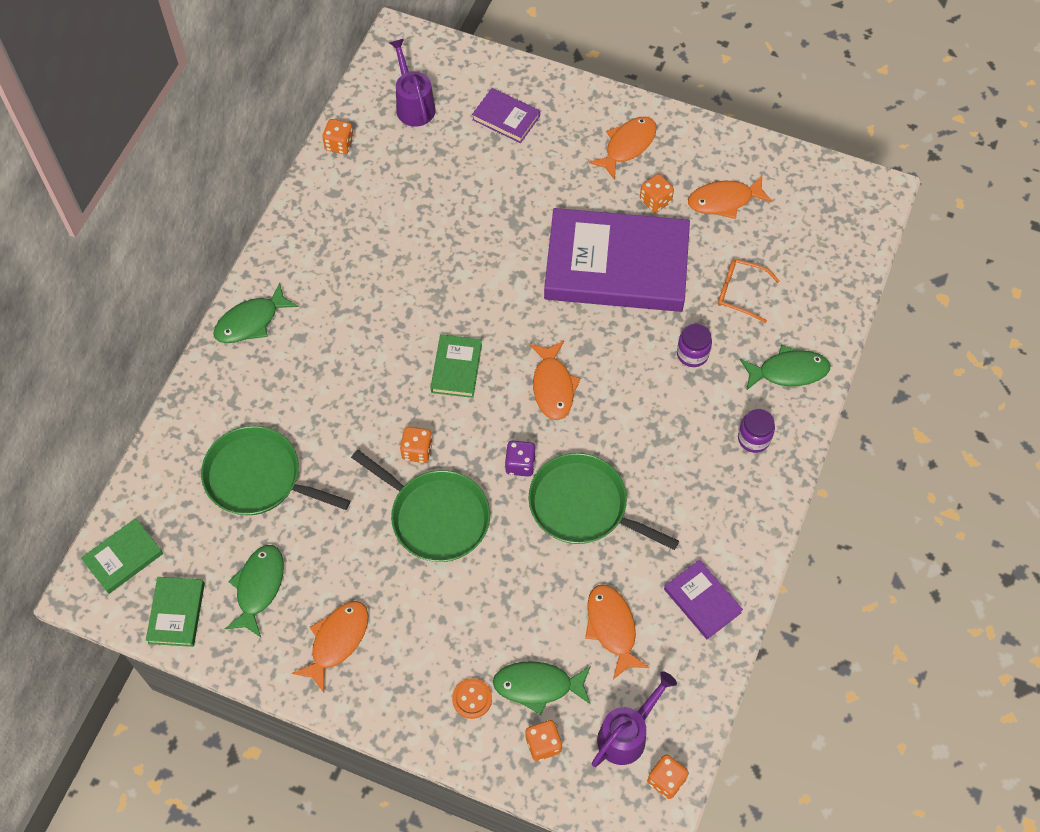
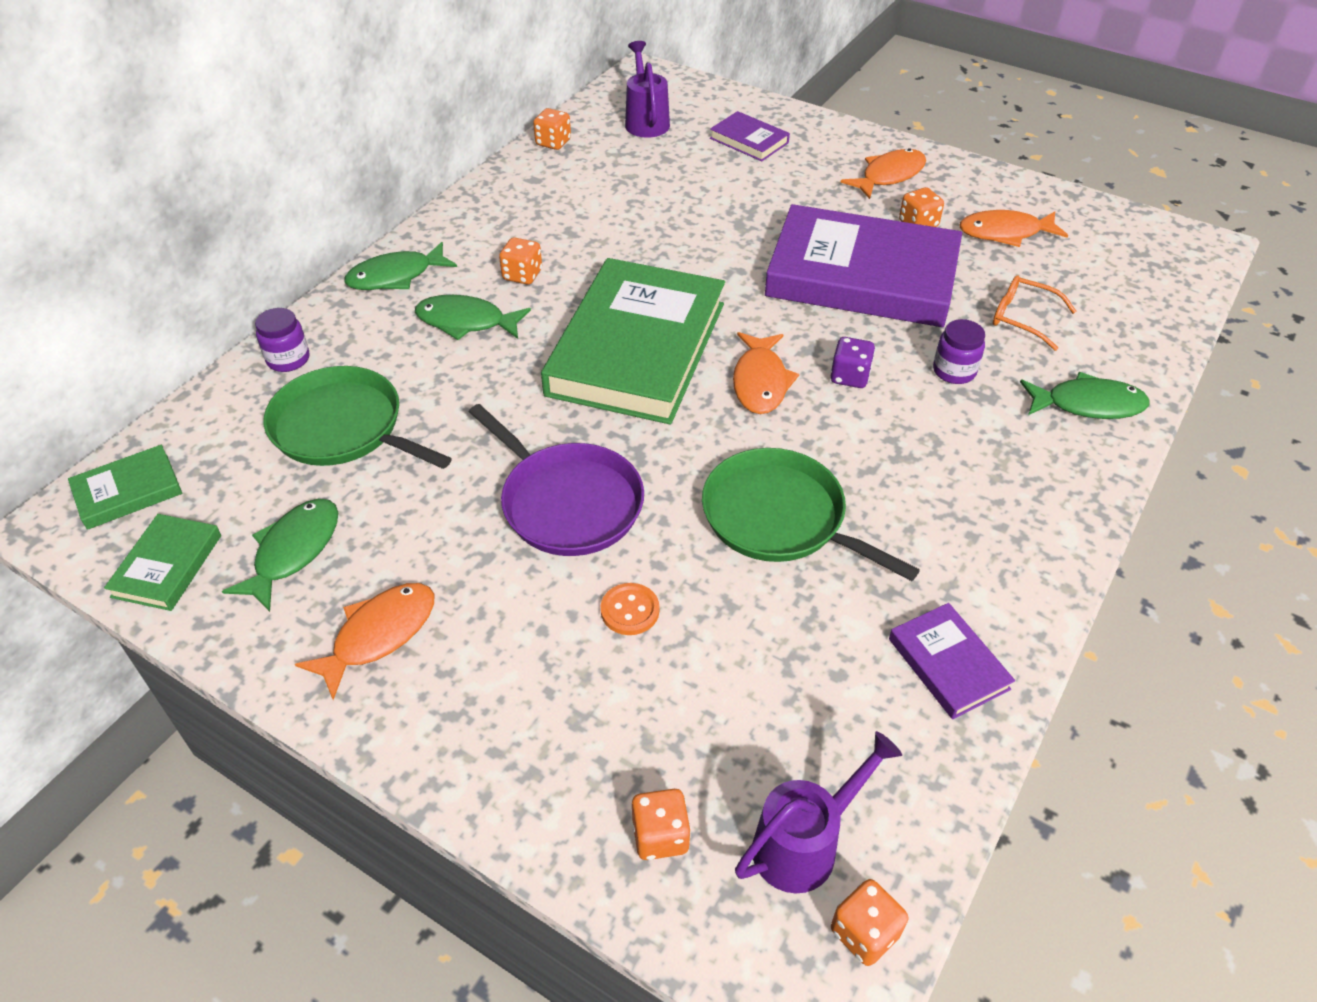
camera: 10 degrees right, 15 degrees down
(417, 451) = (562, 426): orange dice -> orange dice (522, 275)
(436, 517) = (567, 502): green pan -> purple pan
(456, 368) = (637, 348): green book -> green book, size x2.30
(472, 699) = (560, 747): orange button -> orange button (630, 610)
(520, 464) = (699, 459): purple dice -> purple dice (850, 376)
(537, 686) = (668, 745): green fish -> green fish (466, 322)
(612, 627) = (800, 680): orange fish -> none
(753, 438) = (1036, 472): purple jar -> purple jar (288, 359)

